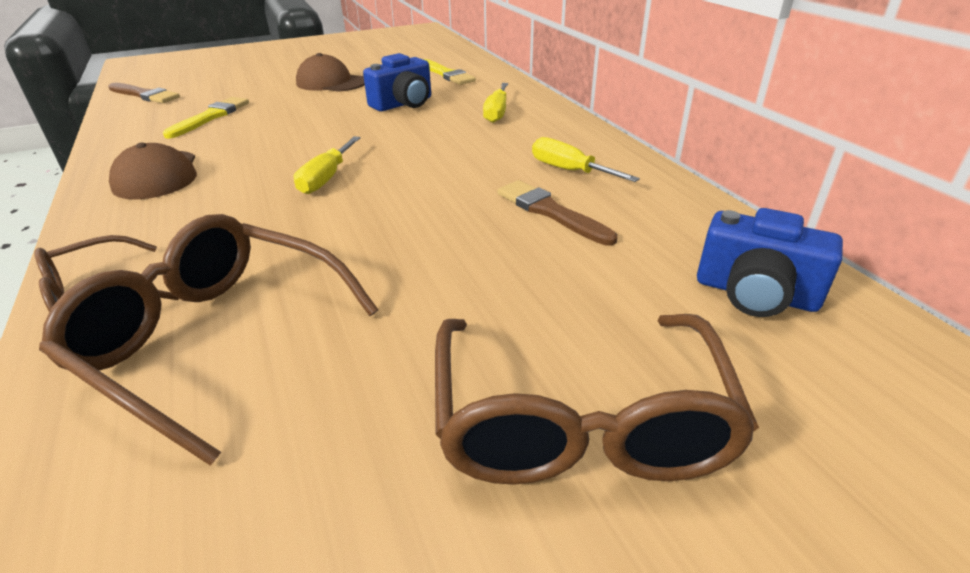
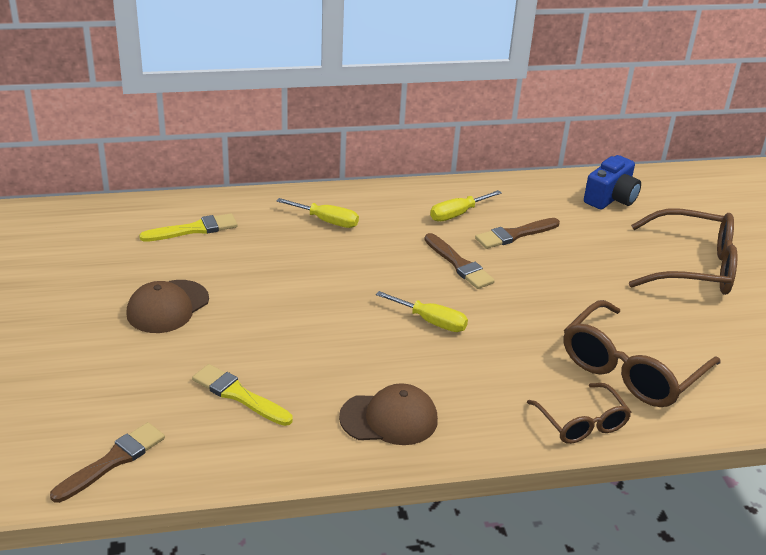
camera: 80 degrees left, 0 degrees up
(403, 104) = (273, 266): blue camera -> none
(452, 182) = (459, 264): none -> brown brush

